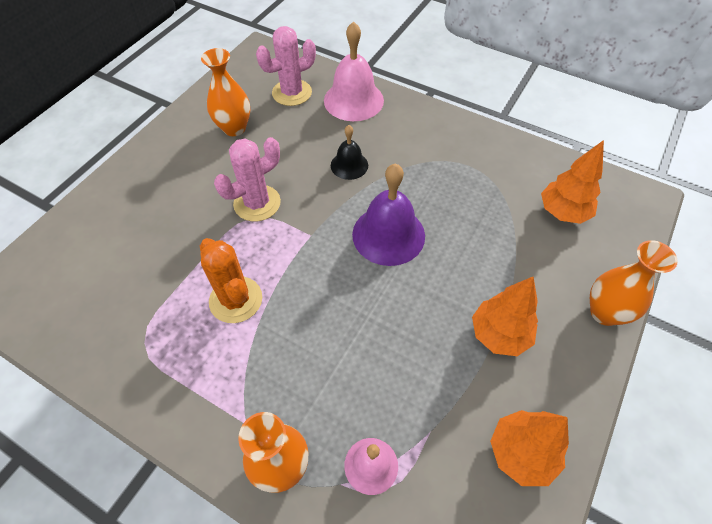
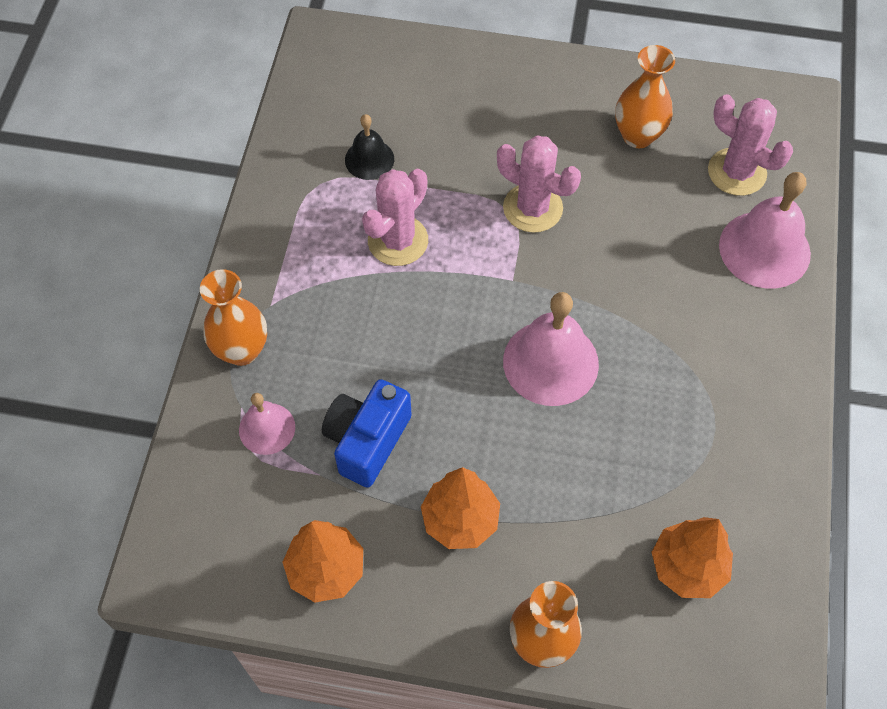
camera: 70 degrees right, 5 degrees up
(236, 300) = (398, 241): orange cactus -> pink cactus
(349, 165) = (641, 283): black bell -> black bell (369, 159)
(388, 235) = (550, 362): purple bell -> pink bell
(411, 381) = (367, 440): none -> blue camera

